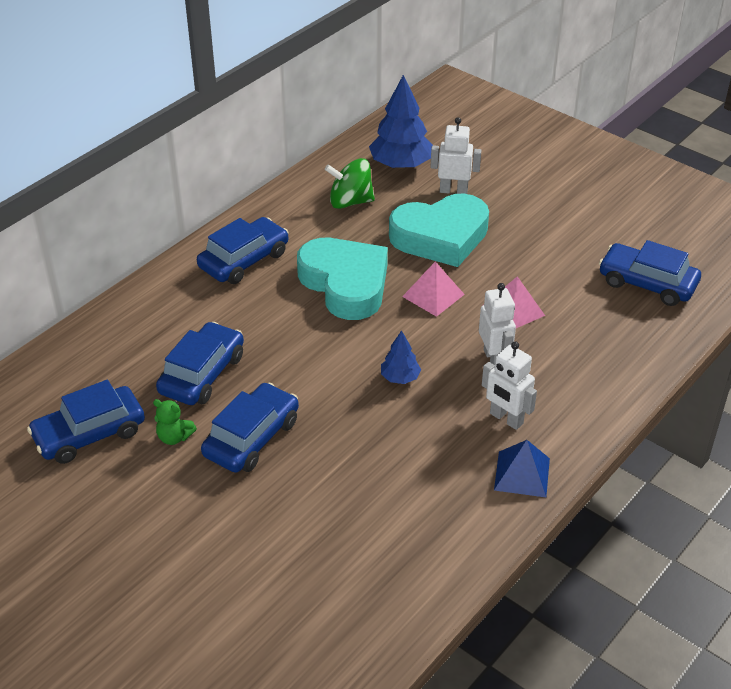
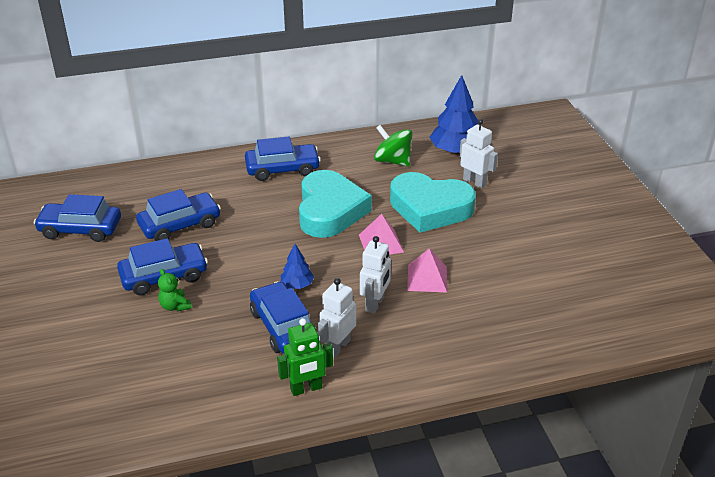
camera: 35 degrees right, 5 degrees down
(174, 437) = (122, 254): green teddy bear -> green teddy bear (175, 306)
(506, 419) = (338, 347): white robot -> white robot turned 45 degrees clockwise
(522, 474) = (306, 389): blue pyramid -> green robot
(647, 283) = (555, 306): blue car -> blue car (283, 327)

